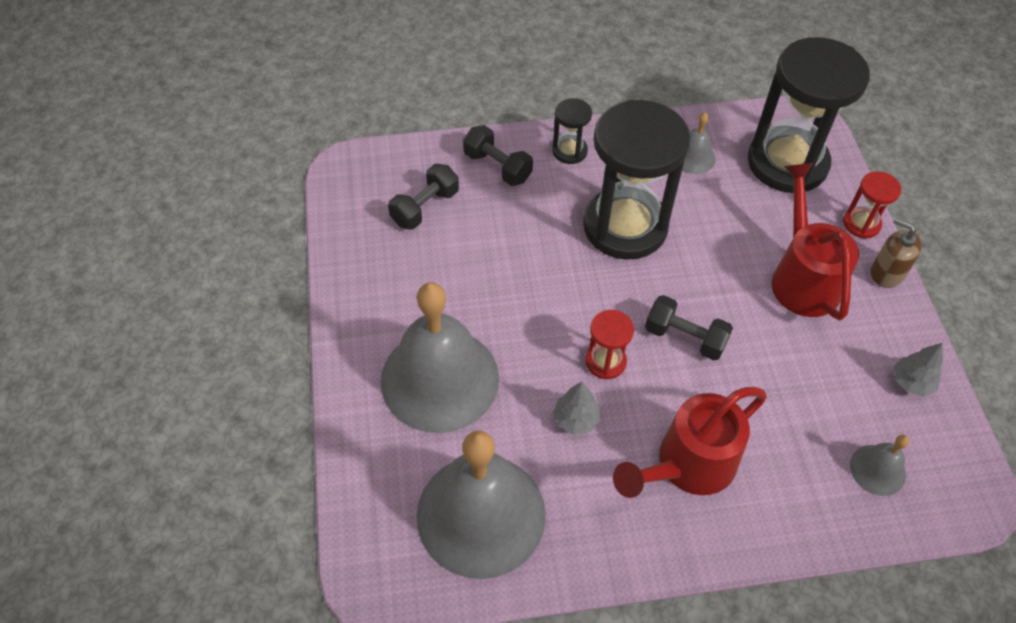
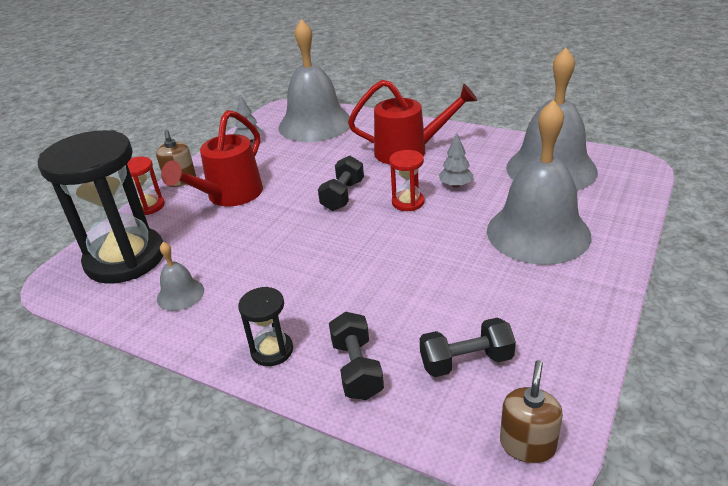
camera: 140 degrees left, 20 degrees down
(354, 172) = (527, 445): none -> brown soap dispenser
(625, 226) = (301, 268): black hourglass -> none
(685, 337) = (343, 195): black dumbbell -> black dumbbell turned 45 degrees clockwise
(877, 470) = (315, 124): grey bell -> grey bell, size x2.28

